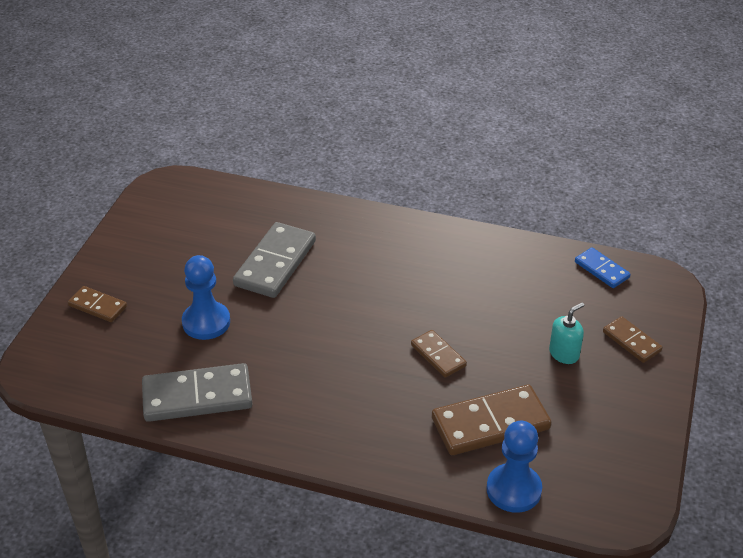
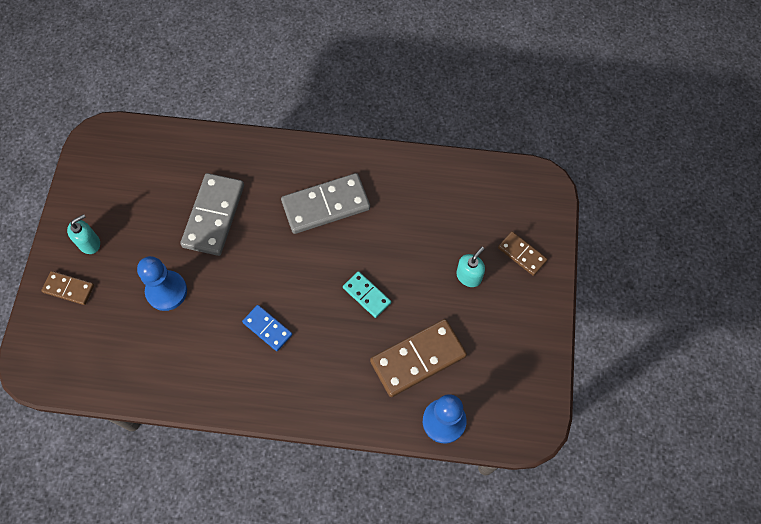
camera: 10 degrees left, 25 degrees up
(131, 270) = (89, 243): none -> turquoise soap dispenser
(197, 396) = (175, 371): grey domino -> grey domino (326, 205)
(438, 355) = (366, 295): brown domino -> turquoise domino
(602, 270) = (490, 179): blue domino -> blue domino (267, 328)

